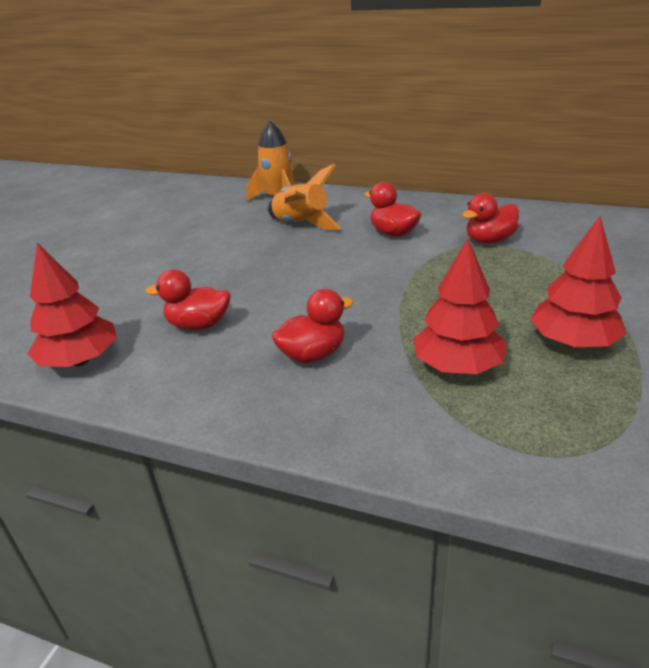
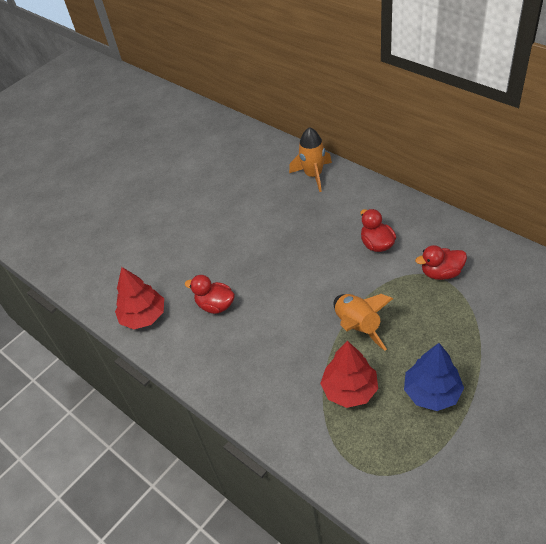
camera: 25 degrees right, 15 degrees up
(301, 225) = (316, 215): orange rocket -> orange rocket (357, 326)
(313, 354) = (271, 353): red duck -> none
(573, 342) = (431, 392): red tree -> blue tree

